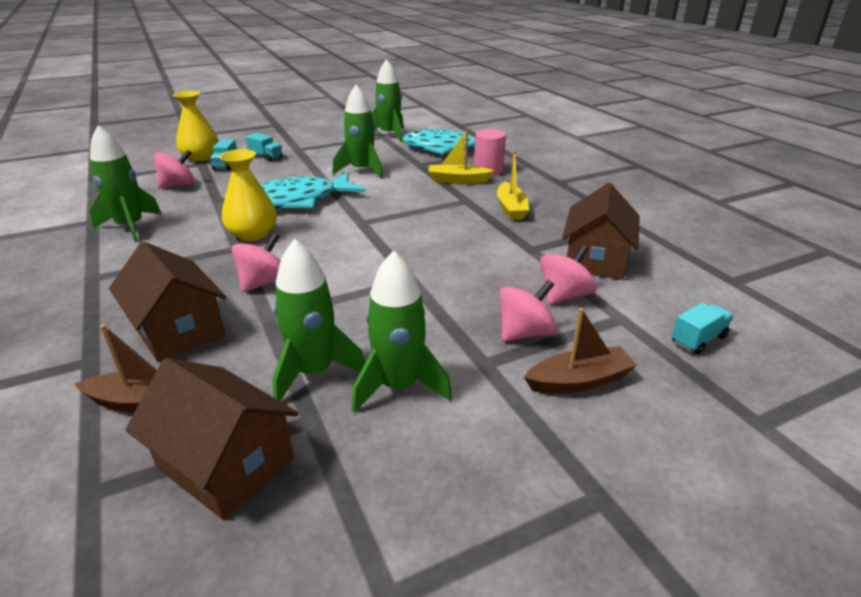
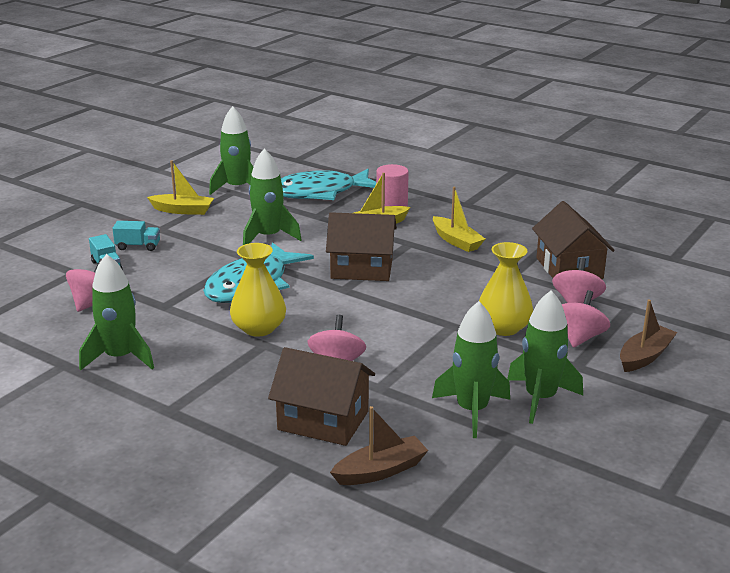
camera: 30 degrees left, 5 degrees down
(201, 157) = (60, 265): yellow vase -> yellow vase (503, 327)
(225, 463) = (492, 479): brown house -> brown house (362, 268)
(330, 141) = (183, 210): none -> yellow boat
(698, 339) = (688, 307): turquoise truck -> none

